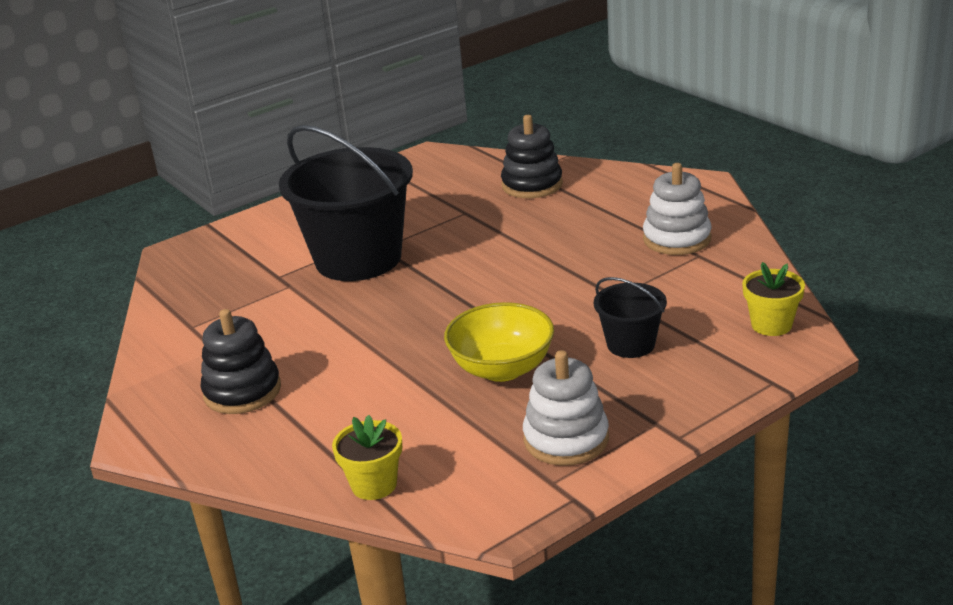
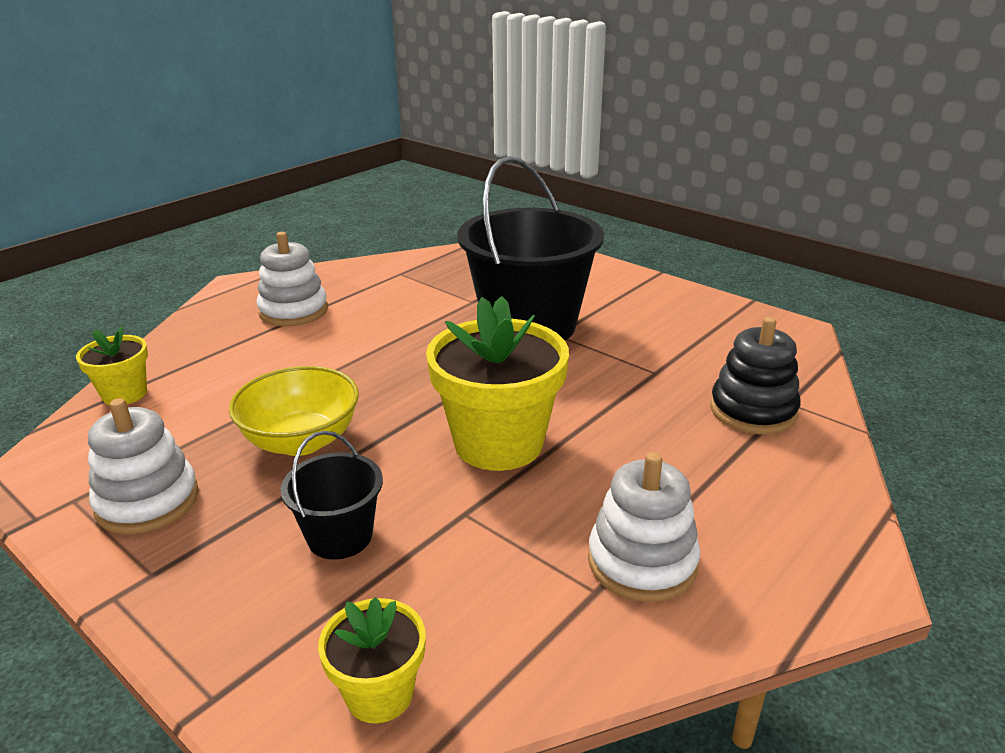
camera: 75 degrees right, 0 degrees up
(242, 391) = (293, 311): black stacking toy -> white stacking toy
(537, 280) = (498, 443): none -> yellow flower pot

